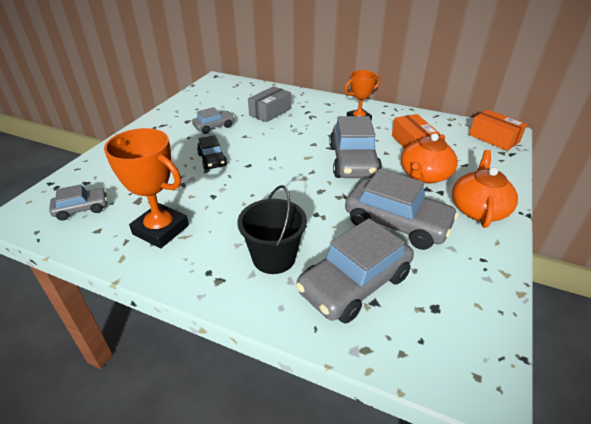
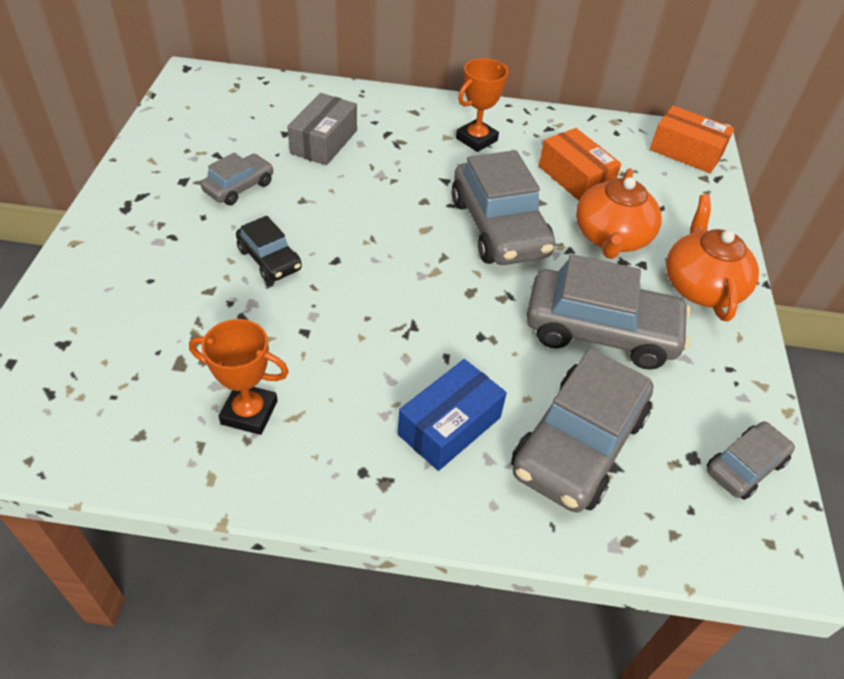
camera: 20 degrees left, 10 degrees up
(82, 209) = (87, 399): grey car -> grey car (745, 466)
(161, 230) = (249, 412): orange trophy -> orange trophy, size x0.66
(274, 258) = (449, 426): black bucket -> blue box

